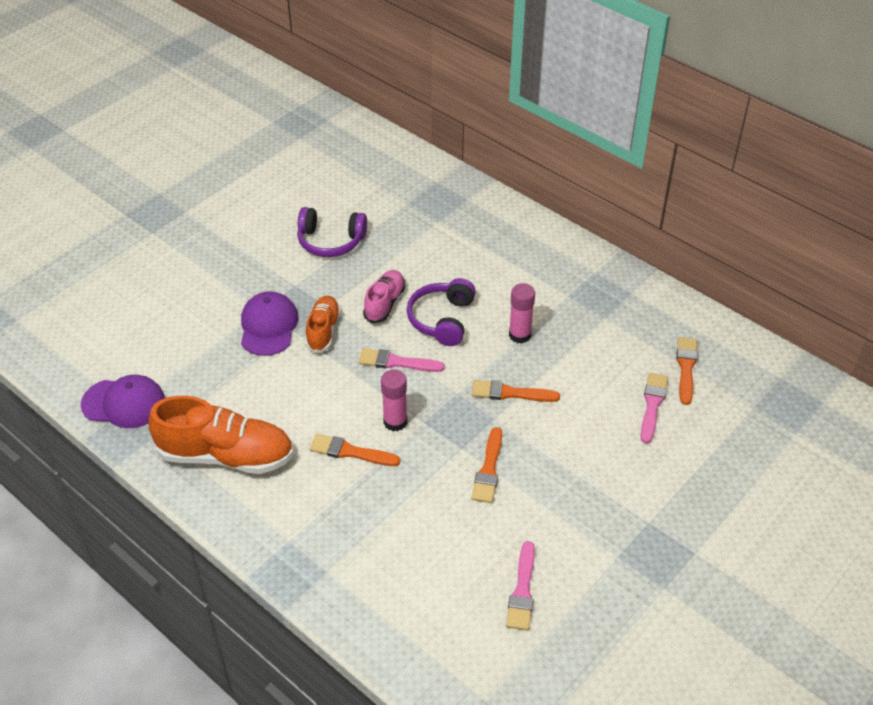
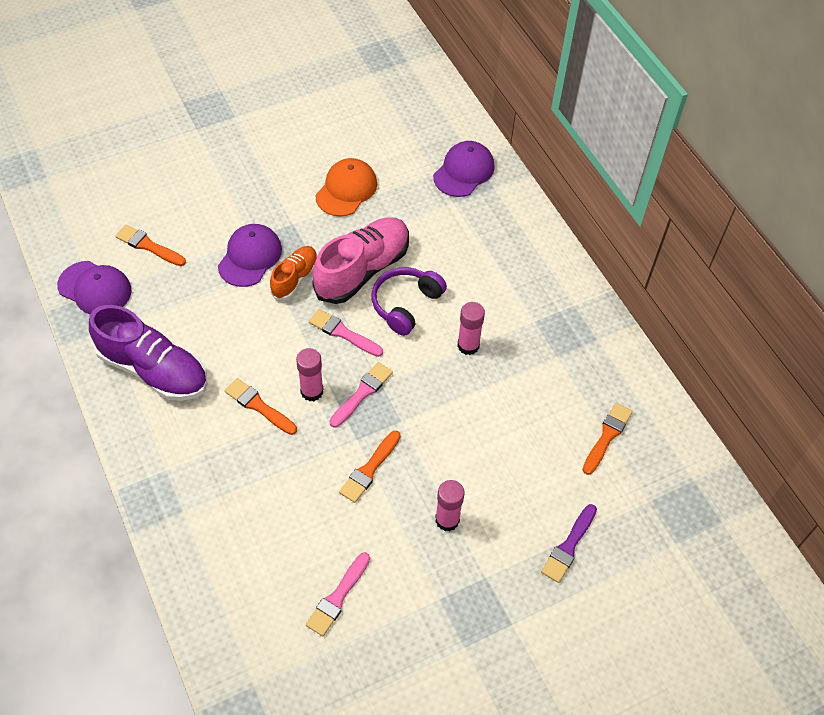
camera: 20 degrees right, 10 degrees up
(226, 455) = (153, 369): orange shoe -> purple shoe
(330, 241) = (346, 189): purple headphones -> orange cap
(384, 303) = (362, 270): pink shoe -> pink shoe, size x1.77
(432, 194) = (464, 171): none -> purple cap
(510, 393) = (428, 401): orange brush -> orange brush (148, 246)
(585, 487) = (447, 520): none -> pink glue stick
(652, 405) = (554, 462): pink brush -> pink brush (362, 393)
(706, 469) = (569, 546): none -> purple brush

